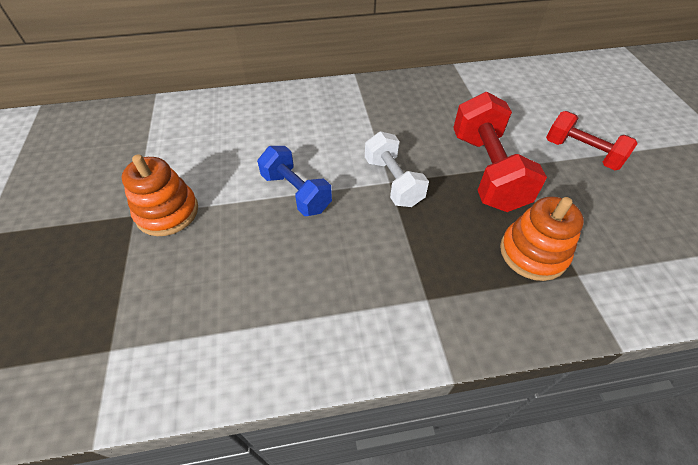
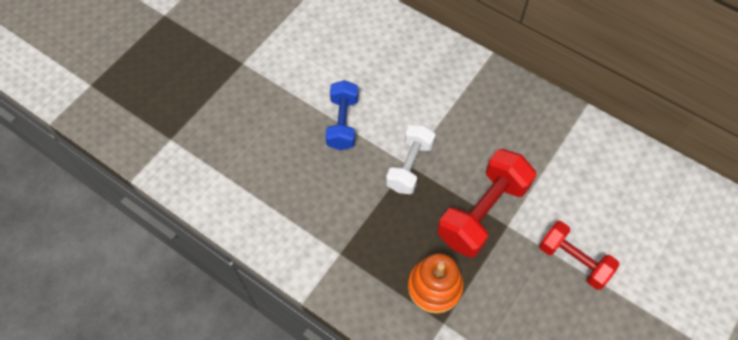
camera: 45 degrees right, 10 degrees up
(167, 212) = (261, 76): orange stacking toy -> none
(581, 153) = (573, 260): red dumbbell -> red dumbbell turned 45 degrees counterclockwise

